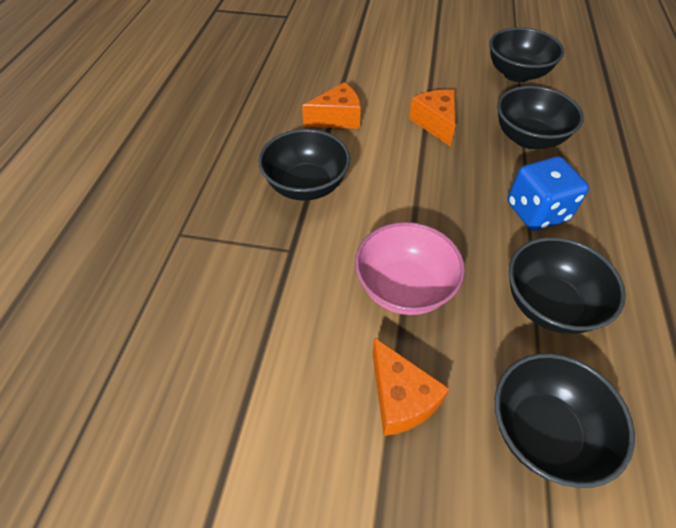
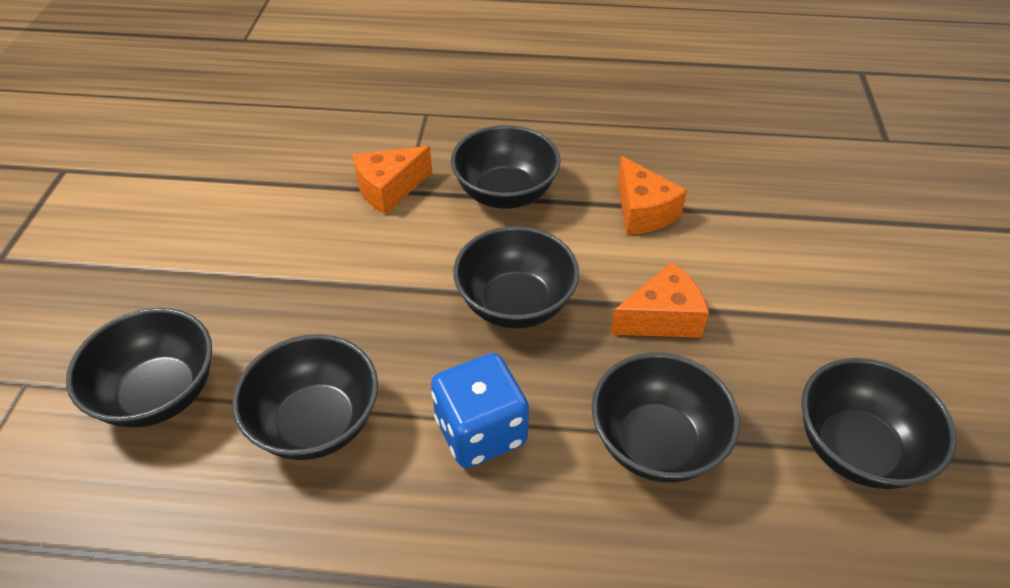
camera: 85 degrees right, 5 degrees down
(400, 398) = (220, 280): orange cheese -> orange cheese (389, 189)
(404, 288) = (350, 282): pink bowl -> none
(425, 188) = (515, 304): none -> black bowl

